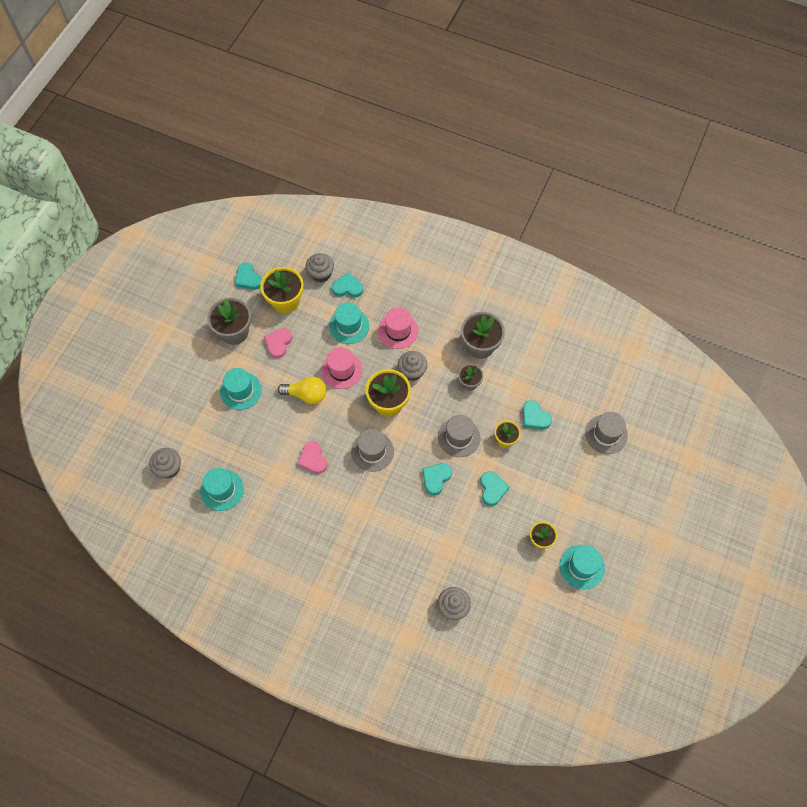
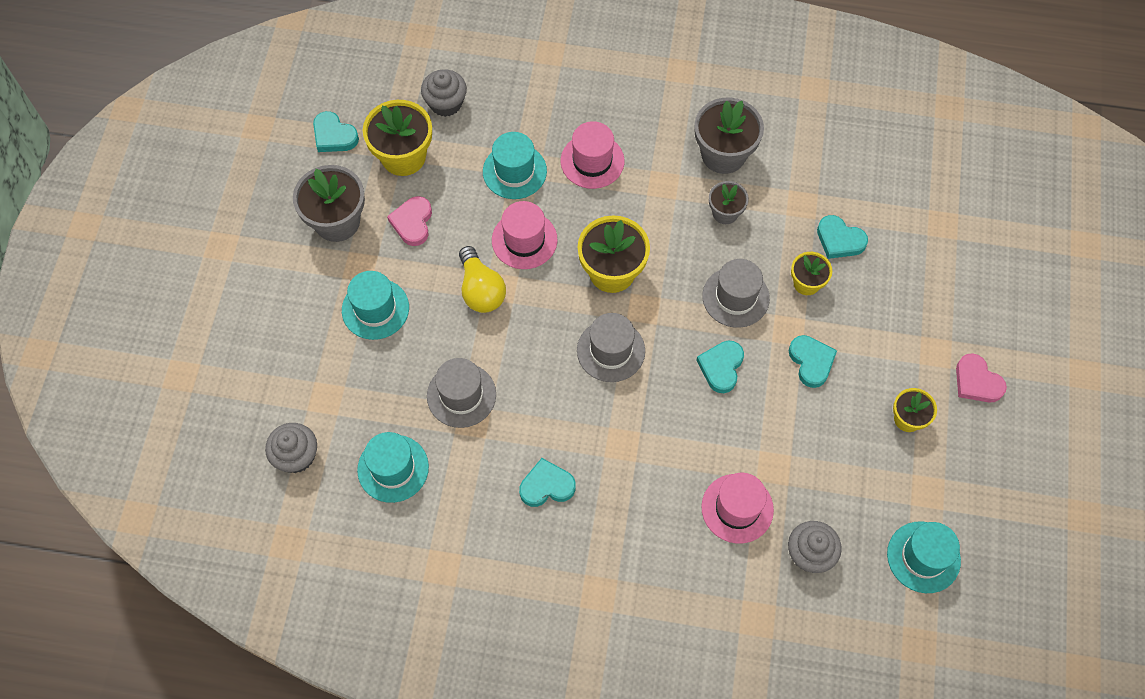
camera: 15 degrees left, 0 degrees up
(306, 395) = (481, 290): yellow light bulb -> yellow light bulb turned 75 degrees clockwise
(313, 459) = (522, 385): pink heart -> pink heart (976, 382)
(347, 287) = (494, 114): turquoise heart -> turquoise heart (546, 486)
(412, 371) = (633, 216): grey cupcake -> none
(418, 567) = (737, 508): none -> pink hat
(582, 566) = (981, 443): turquoise hat -> turquoise hat (923, 557)
(606, 434) = (952, 239): grey hat -> grey hat (461, 395)

